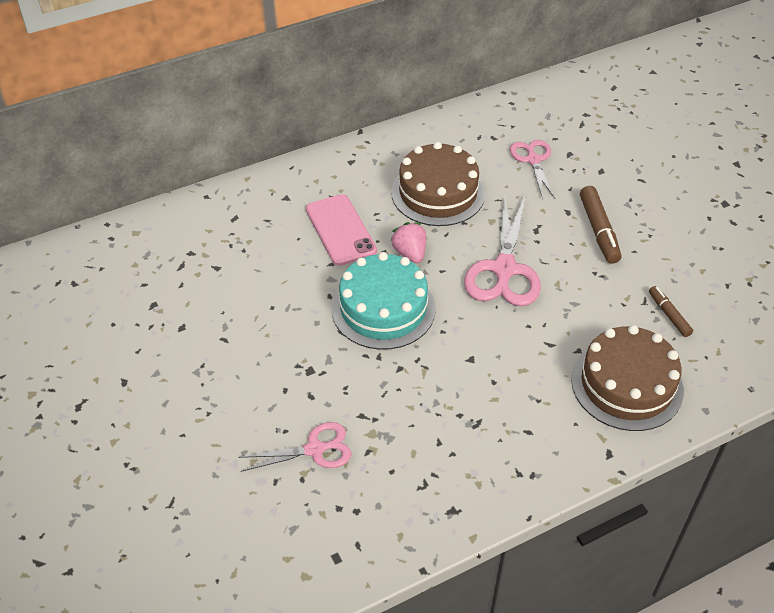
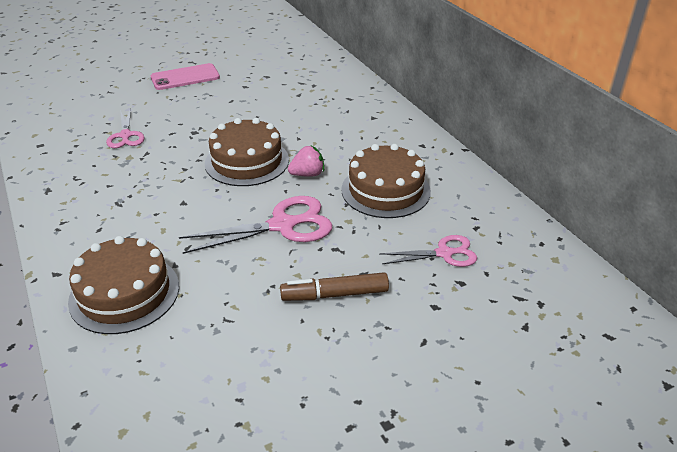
camera: 90 degrees right, 10 degrees down
(340, 230) = (336, 141): pink phone -> pink phone (185, 77)
(383, 308) = (247, 161): turquoise cake -> brown cake
(504, 269) = (283, 225): pink scissors -> pink scissors turned 150 degrees clockwise
(669, 315) = (203, 337): brown marker -> none

